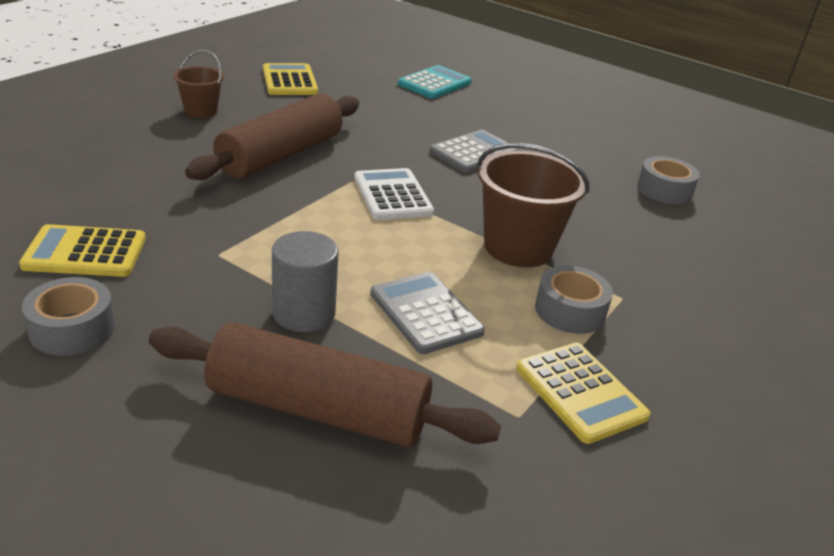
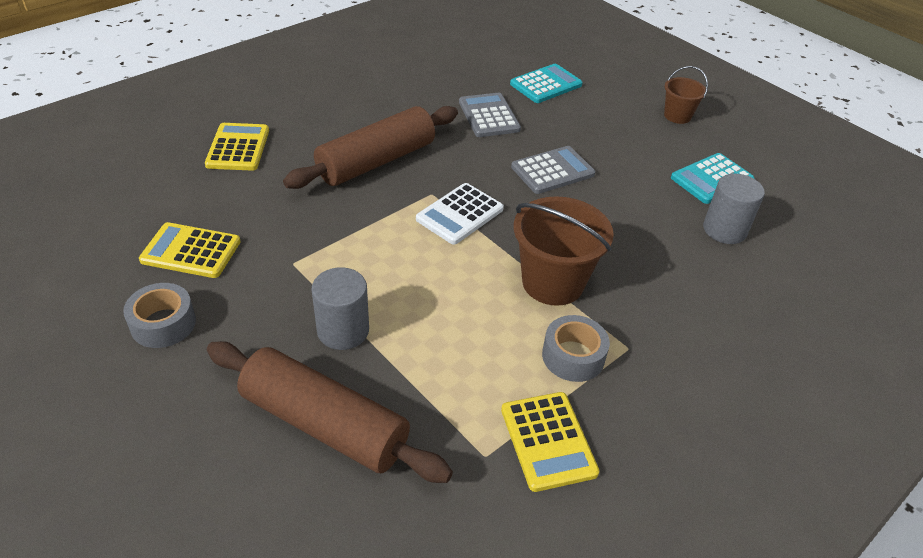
camera: 15 degrees right, 10 degrees up
(201, 111) = (323, 107): brown bucket -> brown bucket (677, 116)
(289, 81) = (411, 75): yellow calculator -> yellow calculator (238, 148)
(392, 195) = (459, 214): white calculator -> white calculator turned 135 degrees counterclockwise
(425, 313) = (444, 343): grey calculator -> grey calculator (489, 116)
(631, 150) = (711, 179): none -> turquoise calculator
(664, 190) = (724, 230): grey tape -> grey cylinder

